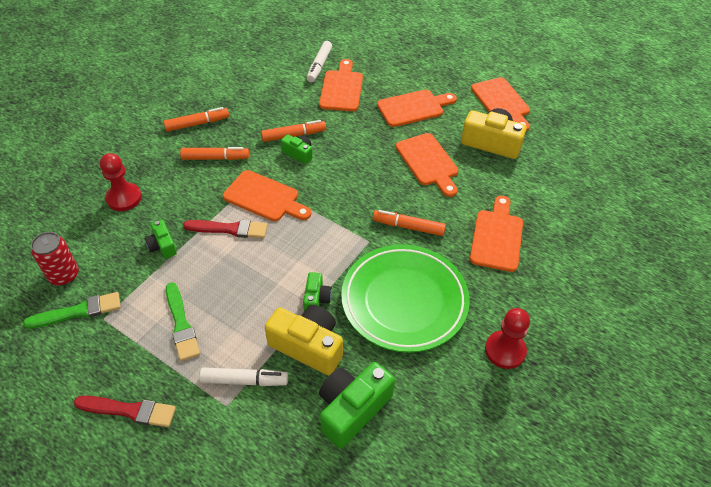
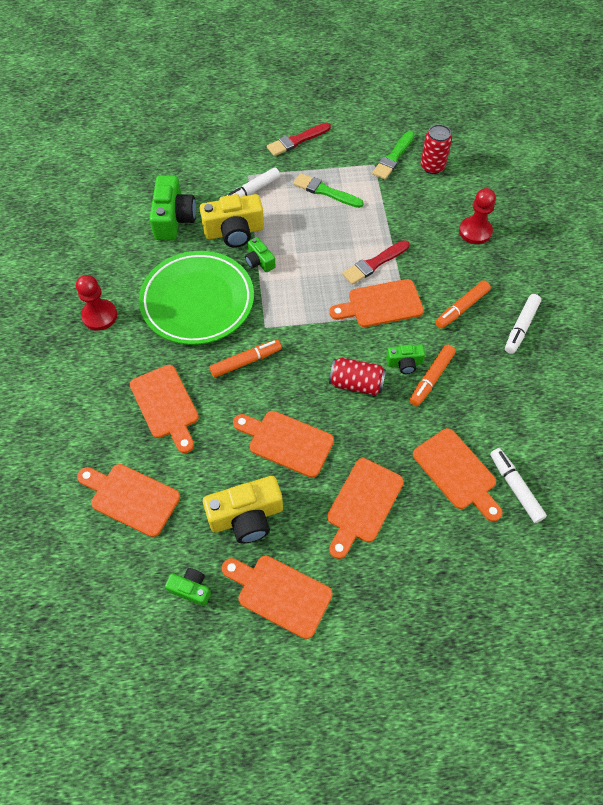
camera: 140 degrees right, 10 degrees up
(162, 246) = (402, 222): green camera -> green camera (191, 589)
(197, 124) = (521, 327): orange marker -> white marker
(345, 163) = (356, 383): none -> red can
(564, 197) = (131, 498): none -> orange cutting board

